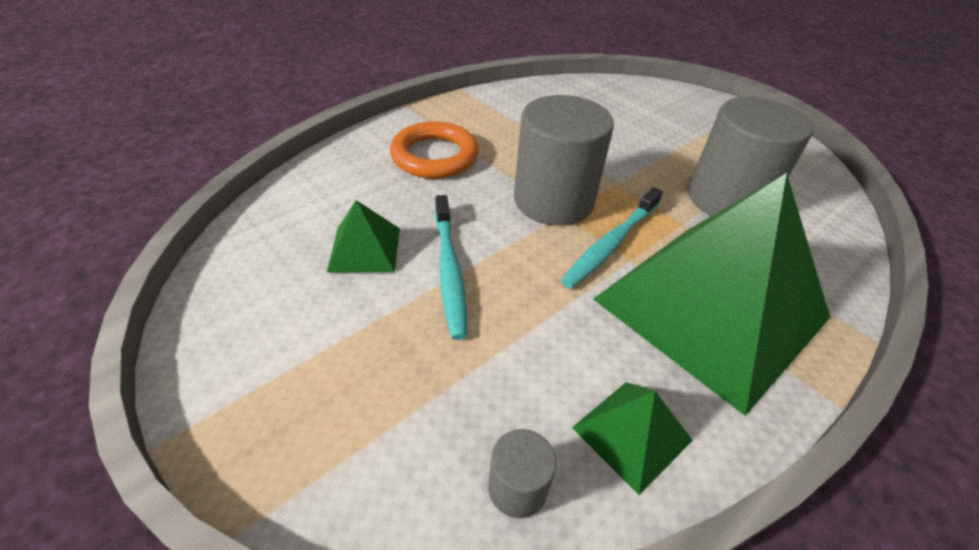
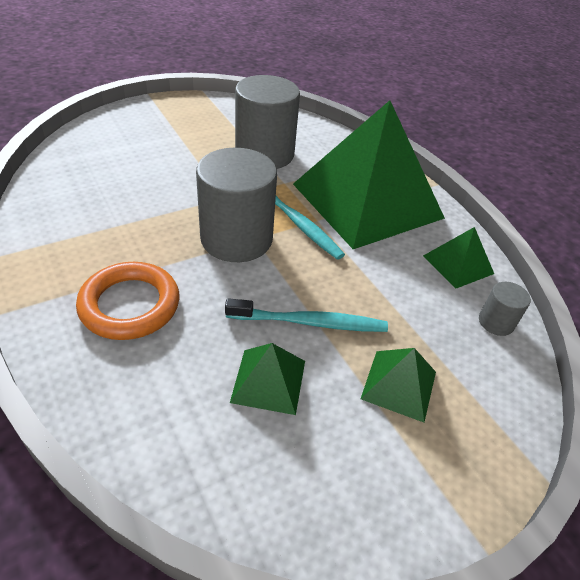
camera: 80 degrees left, 0 degrees up
(373, 357) = (399, 385): none -> green pyramid

